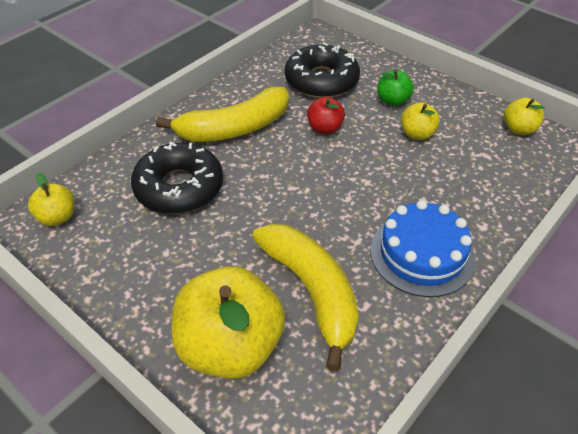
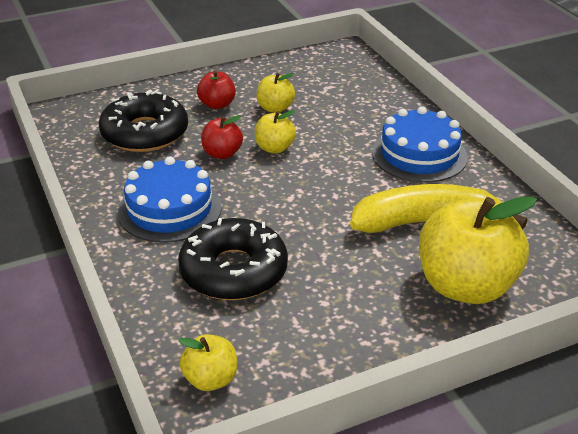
camera: 65 degrees left, 10 degrees down
(234, 128) = (169, 209): yellow banana -> blue cake
(393, 101) = (217, 104): green apple -> red apple
(518, 129) = (311, 61): yellow apple -> yellow apple (274, 148)

